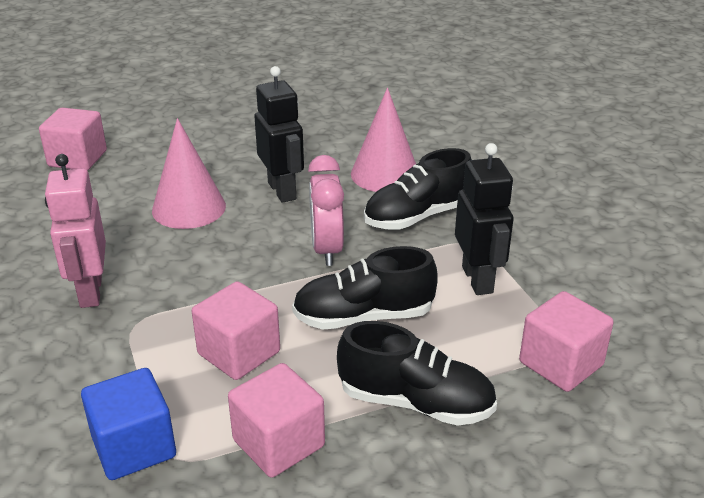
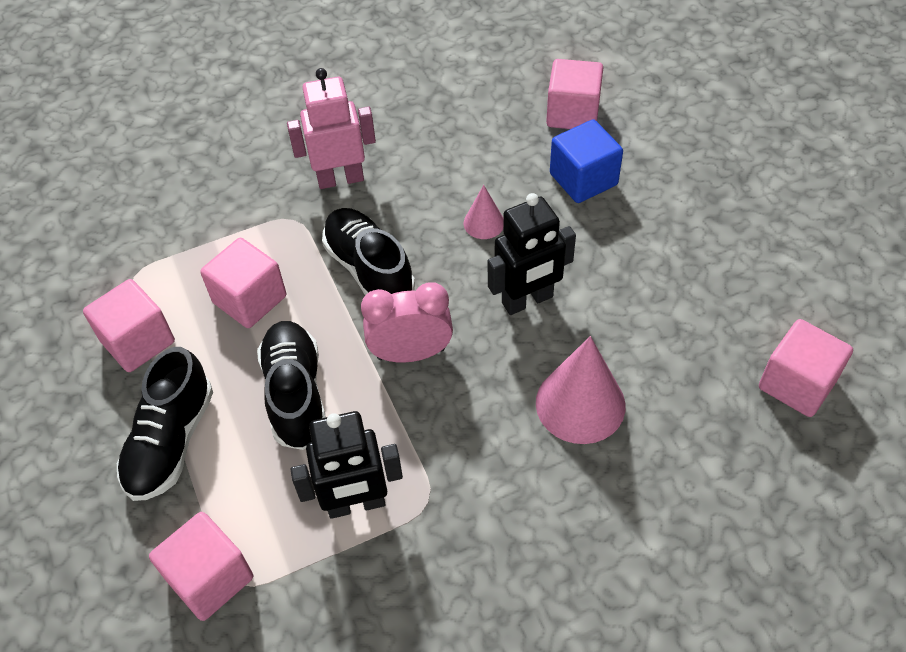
camera: 90 degrees right, 20 degrees up
(134, 447) = (148, 249): blue cube -> blue cube (583, 179)
(189, 208) = (484, 223): pink cone -> pink cone, size x0.52
(375, 99) = (797, 384): none -> pink cube
(417, 216) = (483, 441): black shoe -> black shoe (369, 269)

